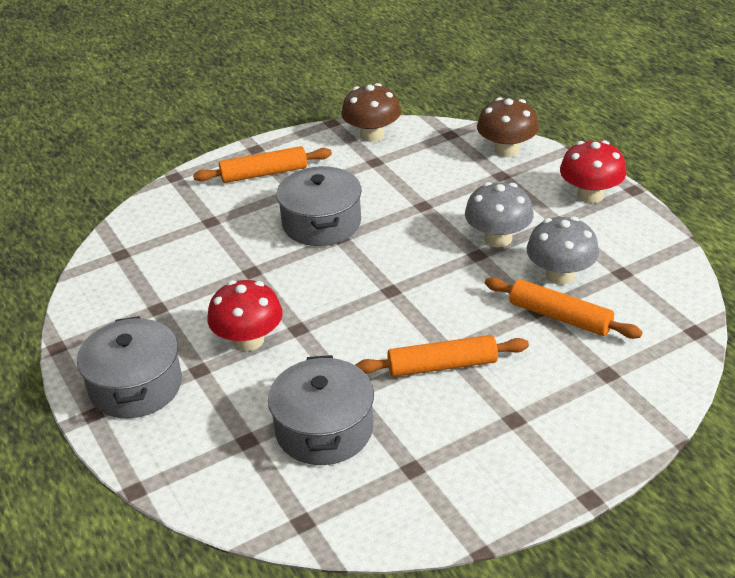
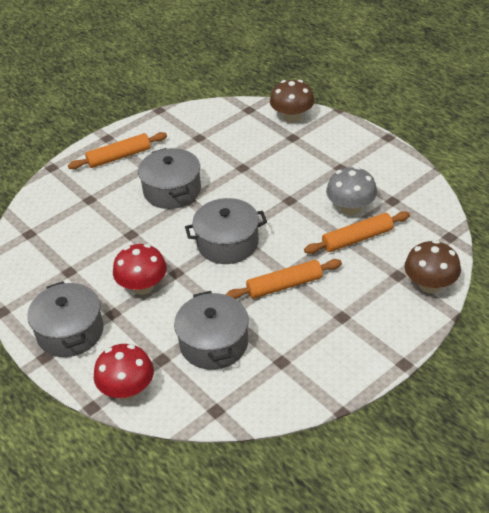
camera: 10 degrees left, 5 degrees up
(372, 135) = (191, 116): brown mushroom -> brown mushroom (430, 284)
(378, 299) = (227, 243): none -> grey pot
(498, 238) = (301, 186): grey mushroom -> none
(560, 317) = (357, 238): orange rolling pin -> orange rolling pin turned 45 degrees counterclockwise
(590, 195) = (359, 145): red mushroom -> red mushroom (127, 389)

